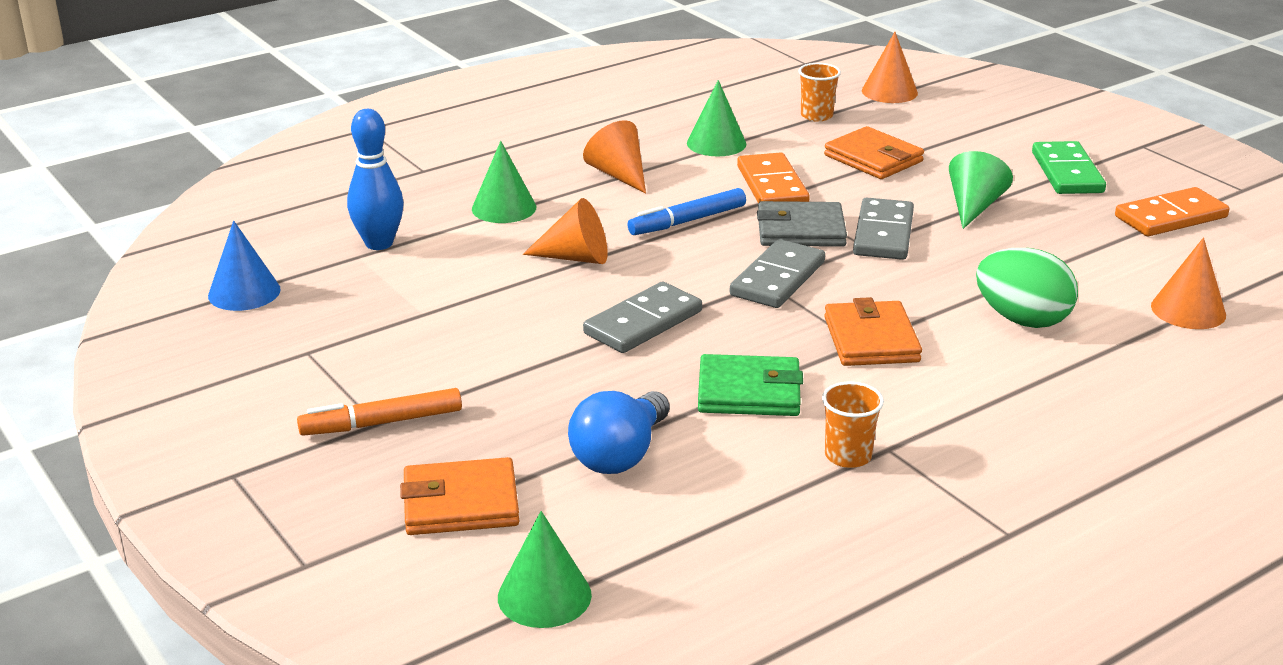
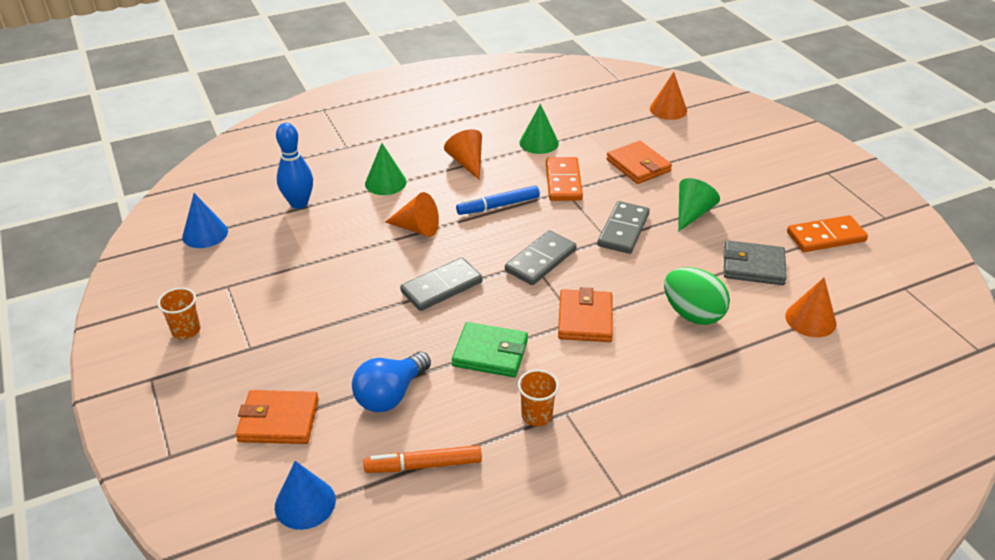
camera: 10 degrees right, 10 degrees up
(382, 423) = (252, 349): orange marker -> orange marker (423, 465)
(544, 596) = (305, 503): green cone -> blue cone
(800, 230) = (569, 221): grey wallet -> grey wallet (753, 266)
(816, 116) = (612, 125): orange cup -> orange cup (186, 330)
(1067, 172) = (766, 190): green domino -> none

